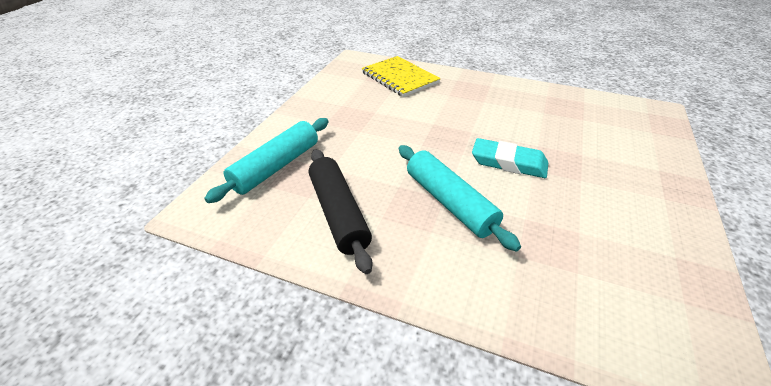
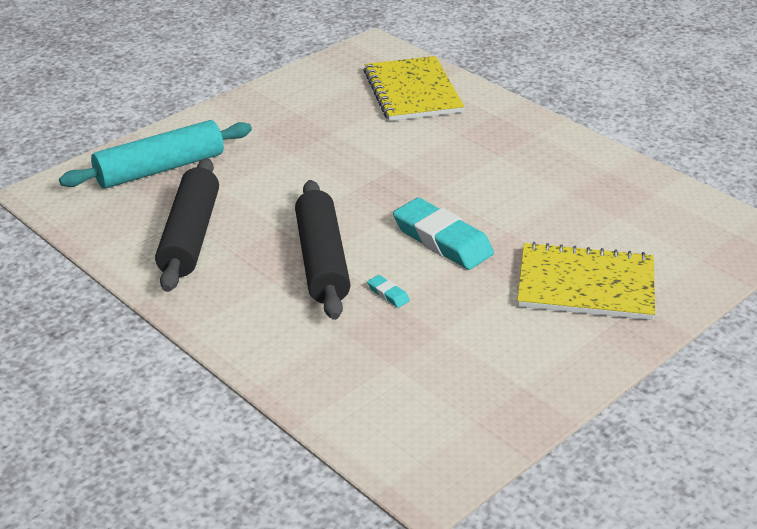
camera: 25 degrees right, 5 degrees down
(449, 202) = (321, 261): turquoise rolling pin -> black rolling pin
(517, 213) = (388, 294): none -> turquoise eraser
(618, 167) = (586, 285): none -> yellow notebook

